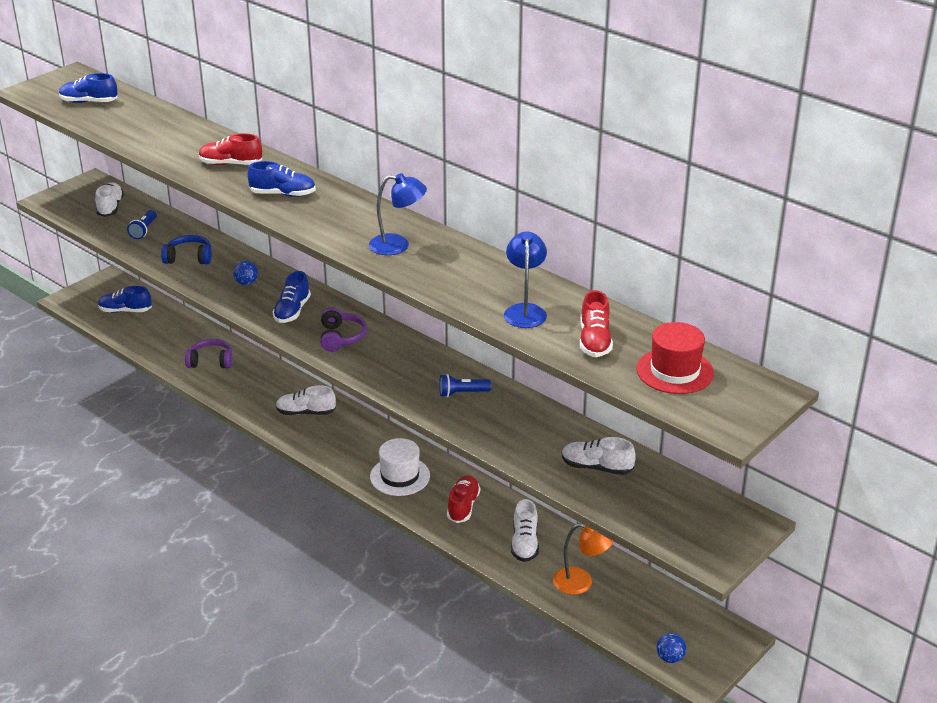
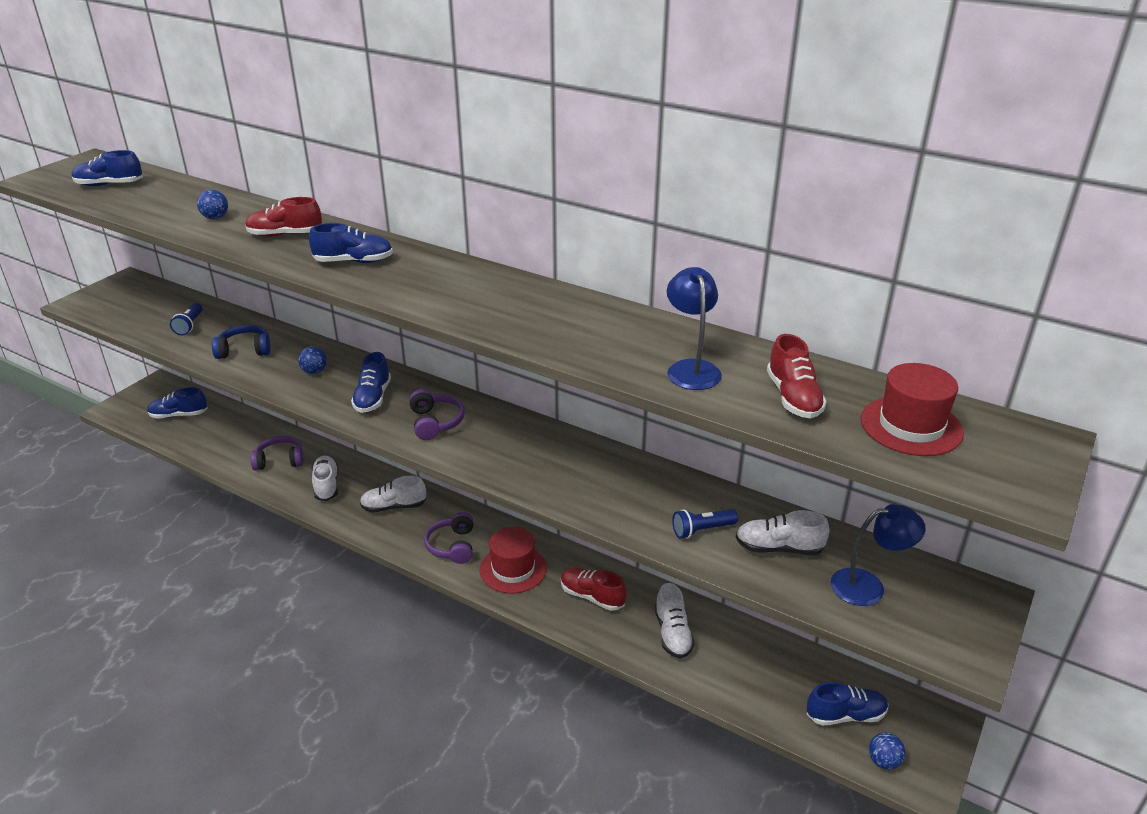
camera: 10 degrees left, 0 degrees up
(110, 207) = (149, 305): white shoe -> white shoe (326, 485)
(175, 143) = (215, 218): none -> blue ball
(351, 451) = (452, 546): none -> purple headphones
(398, 245) = (507, 306): blue lamp -> blue lamp (868, 586)
(400, 476) = (513, 569): white hat -> red hat
(462, 393) = (592, 473): blue flashlight -> blue flashlight (702, 530)
(463, 506) = (592, 596): red shoe -> red shoe turned 60 degrees counterclockwise
(581, 582) = (750, 674): orange lamp -> none
(651, 622) = (845, 715): none -> blue shoe

